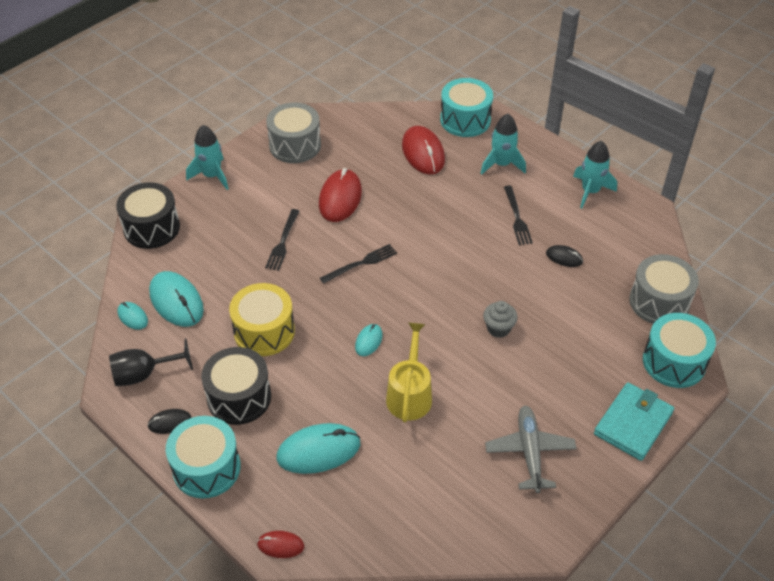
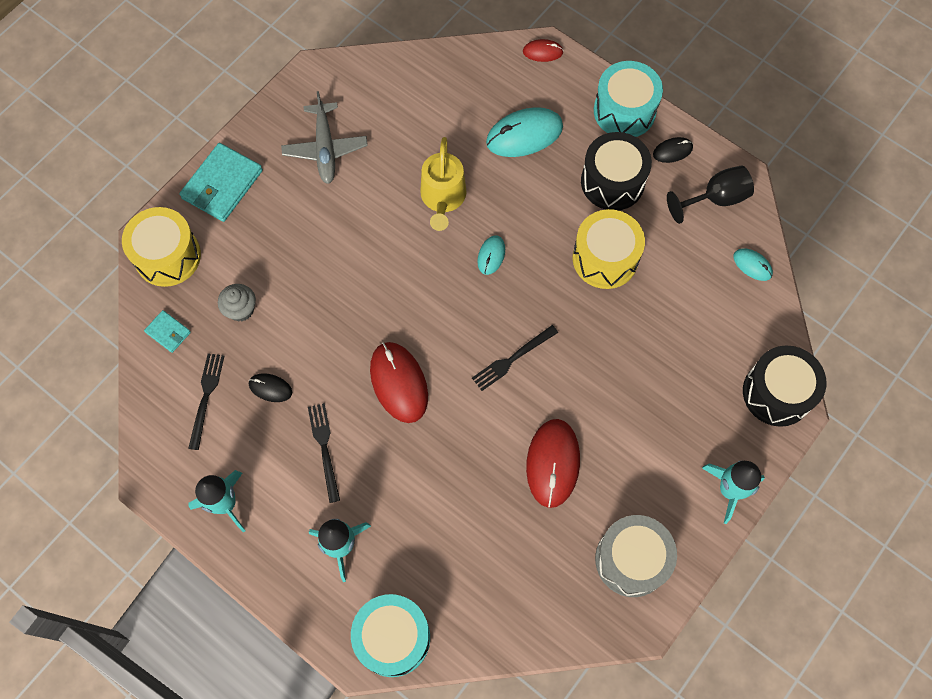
camera: 175 degrees right, 20 degrees up
(176, 301) = (711, 289): turquoise mouse -> none
(283, 242) = (611, 384): black fork -> black fork (206, 397)
(423, 153) = (450, 560): red mouse -> red mouse (399, 383)
(498, 328) = (351, 282): grey cupcake -> grey cupcake (241, 309)
(659, 302) = (168, 332): grey drum -> turquoise wallet
(674, 362) = (167, 256): turquoise drum -> yellow drum

